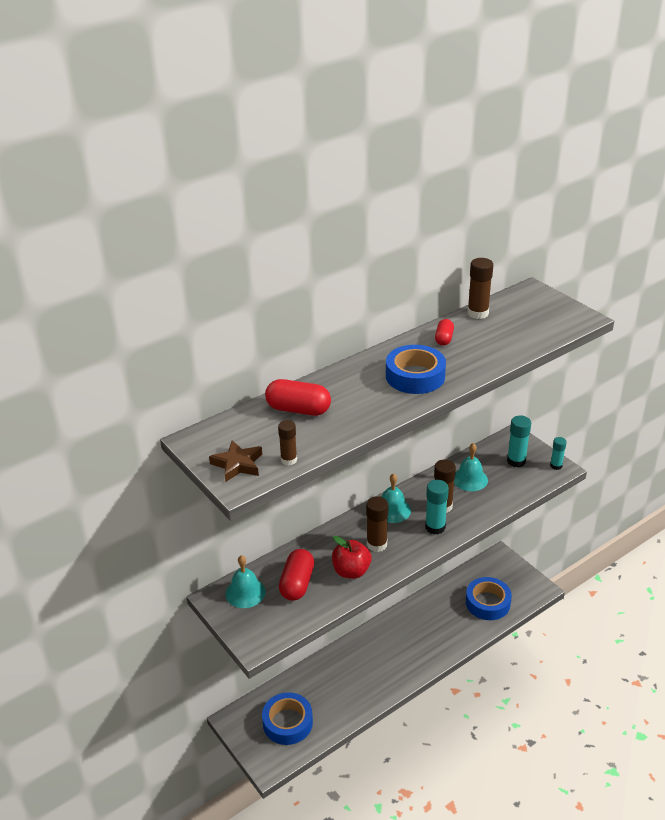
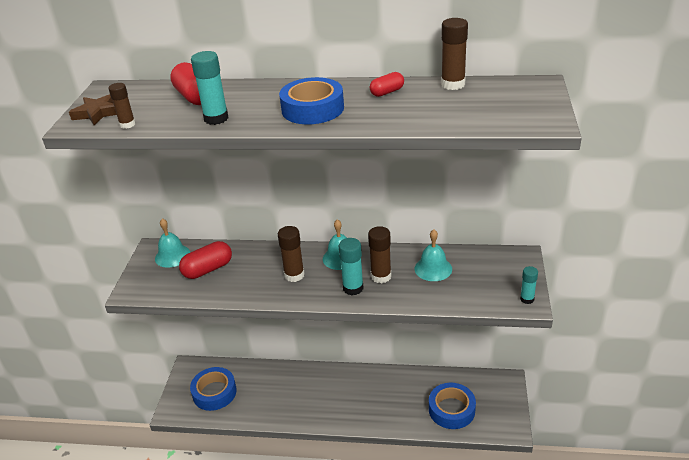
camera: 45 degrees right, 0 degrees up
(351, 571) = (251, 283): red apple -> none
(516, 461) = (494, 276): turquoise glue stick -> turquoise glue stick (216, 118)

